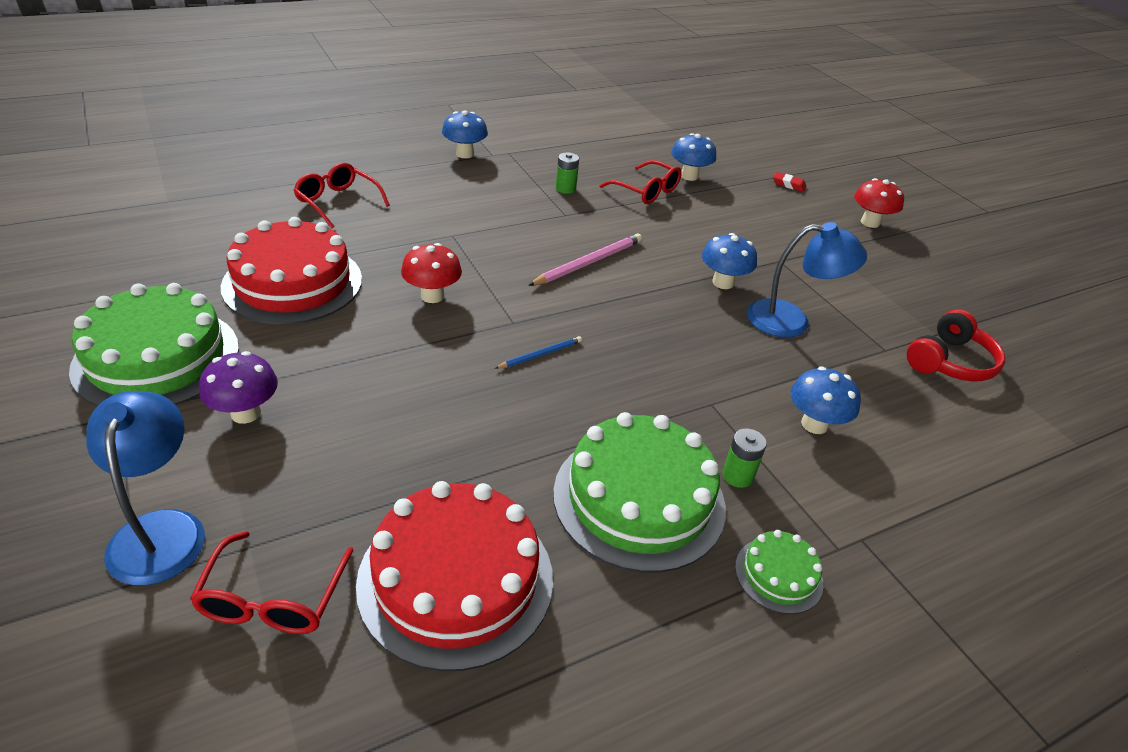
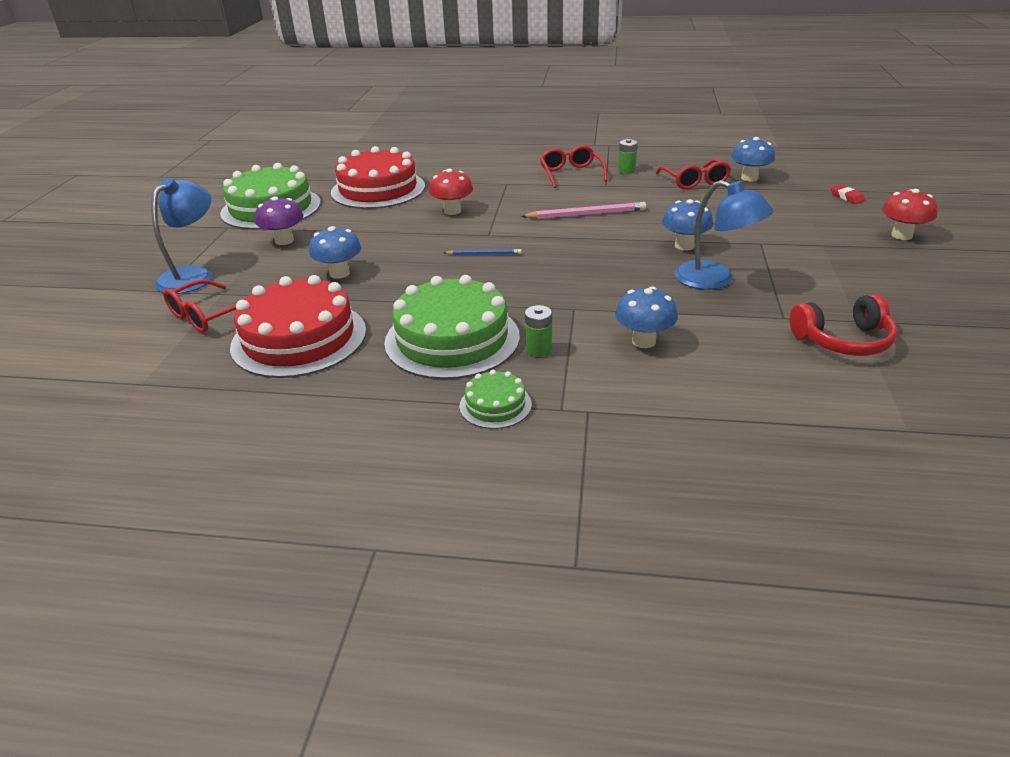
camera: 40 degrees right, 5 degrees down
(338, 202) = (453, 155): red glasses -> red glasses (571, 174)
(464, 154) = (573, 141): blue mushroom -> blue mushroom (339, 273)

